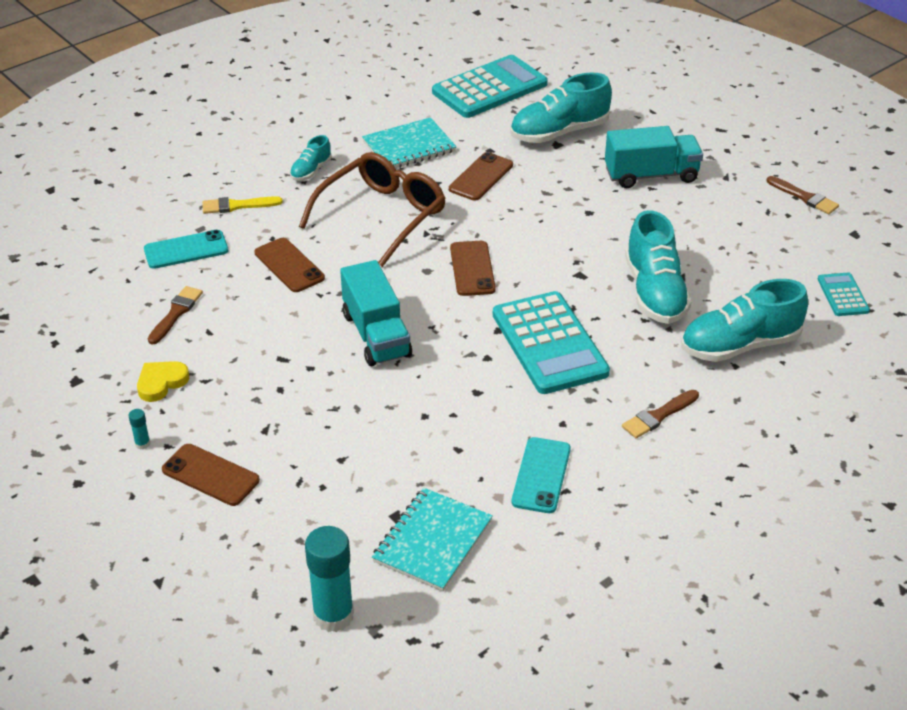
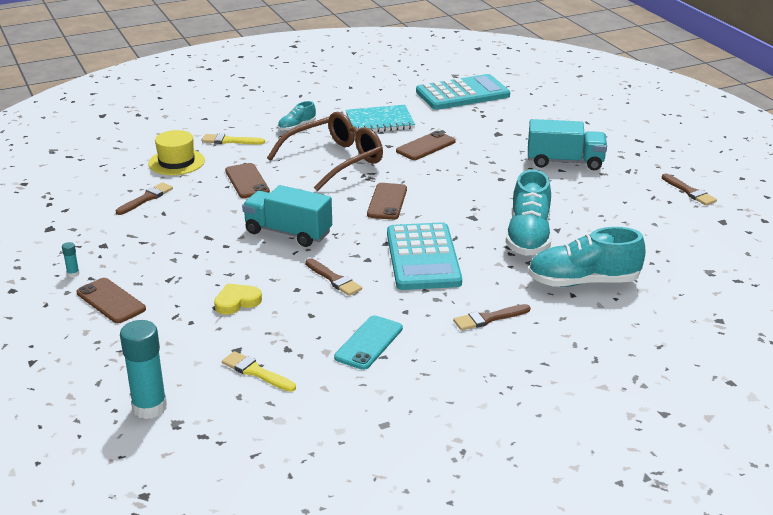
camera: 15 degrees right, 10 degrees down
(161, 383) = (110, 239): yellow heart -> yellow heart (237, 302)
(186, 250) = (176, 162): turquoise phone -> yellow hat
(376, 335) = (288, 232): turquoise truck -> turquoise truck turned 120 degrees clockwise
(432, 541) = (256, 372): turquoise notebook -> yellow brush
(461, 393) = (334, 279): none -> brown brush
(559, 132) = (503, 127): turquoise shoe -> none
(842, 295) = (691, 261): turquoise calculator -> none

